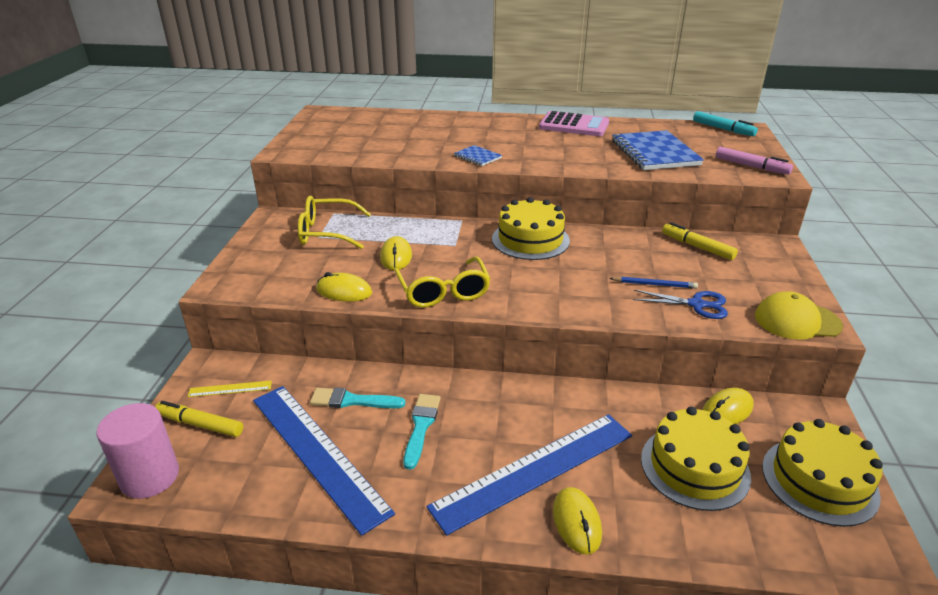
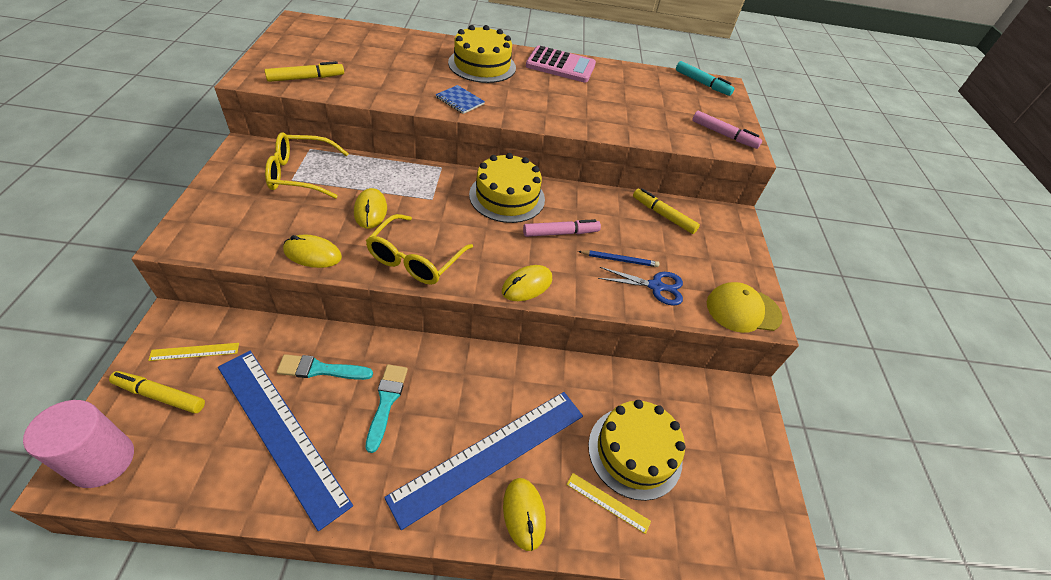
camera: 10 degrees left, 15 degrees up
(332, 150) = (306, 78): none -> yellow marker
(443, 292) = (415, 259): yellow glasses -> yellow glasses turned 45 degrees clockwise
(589, 266) = (560, 233): none -> pink marker
(654, 153) = (635, 109): blue notebook -> none
(669, 512) = (608, 502): none -> yellow ruler
(727, 410) = (669, 388): yellow mouse -> yellow mouse (527, 285)
(819, 481) = (739, 467): yellow cake -> yellow cake (482, 65)

